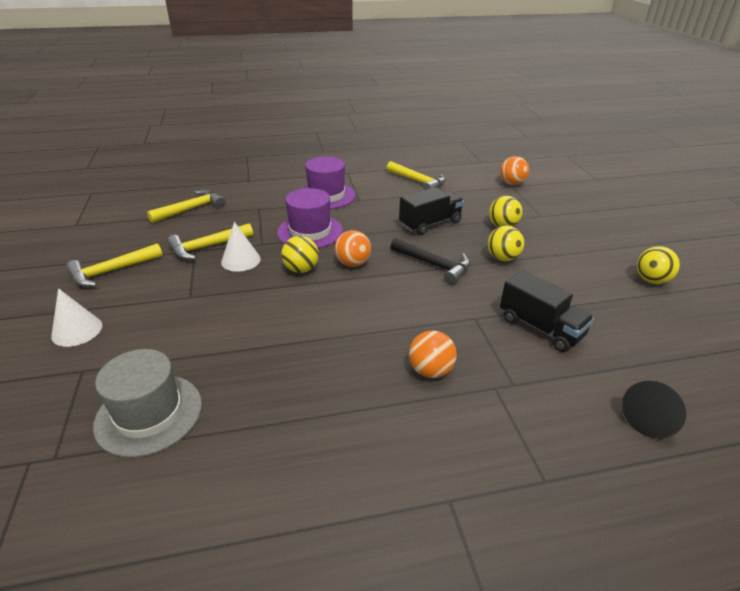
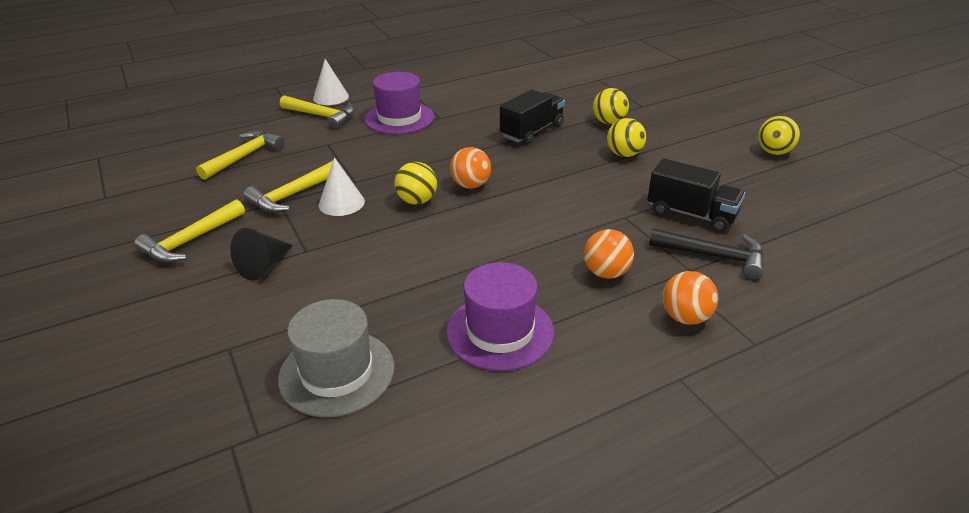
camera: 15 degrees left, 0 degrees up
(77, 330) = (193, 310): white cone -> white cone (331, 97)
(310, 232) = (403, 160): purple hat -> purple hat (500, 332)
(418, 181) = (495, 88): yellow hammer -> yellow hammer (322, 116)
(434, 265) = (558, 173): black hammer -> black hammer (714, 256)
(512, 183) = (597, 76): orange ball -> orange ball (685, 317)
(650, 418) = (821, 273): black cone -> black cone (264, 266)

